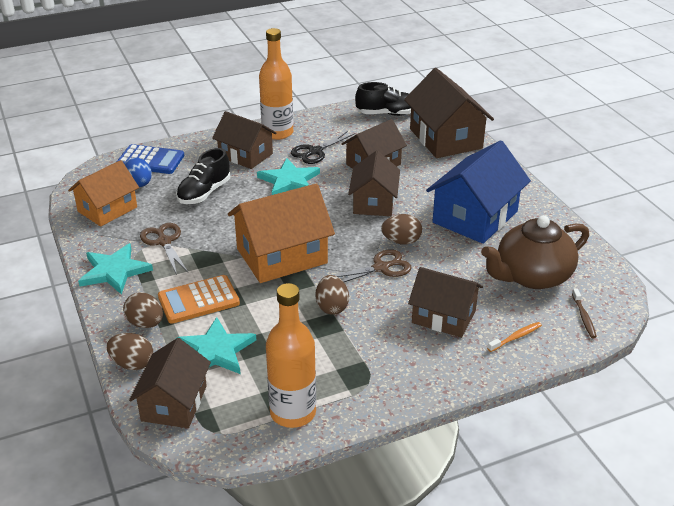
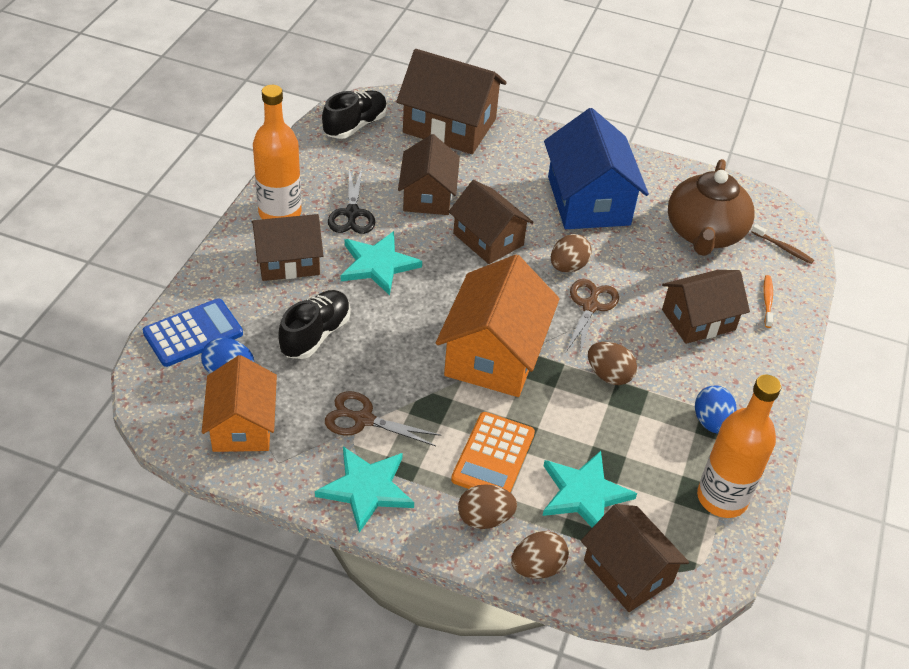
camera: 50 degrees left, 10 degrees up
(204, 193) = (315, 335): black shoe -> black shoe turned 135 degrees counterclockwise
(356, 371) = (711, 422): none -> blue egg

